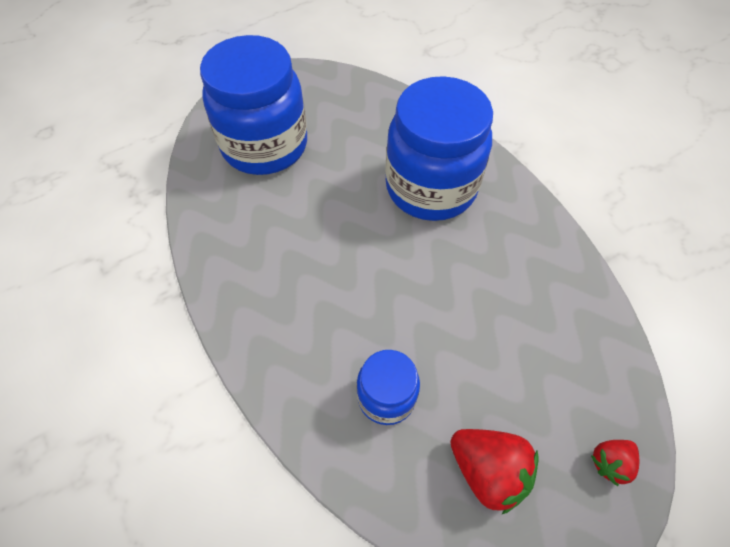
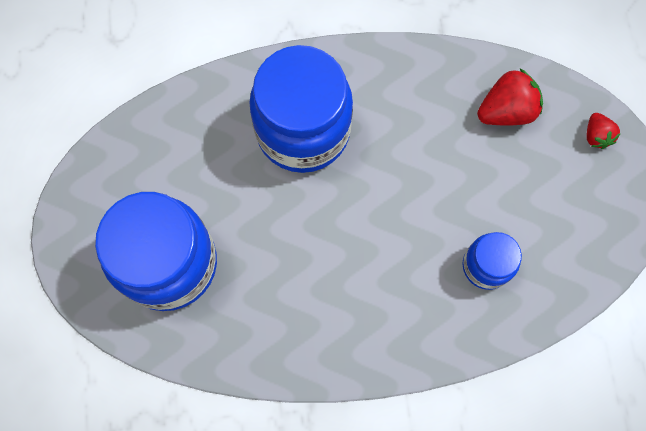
camera: 65 degrees left, 15 degrees up
(487, 471) = (569, 221): red strawberry -> red strawberry (506, 111)

